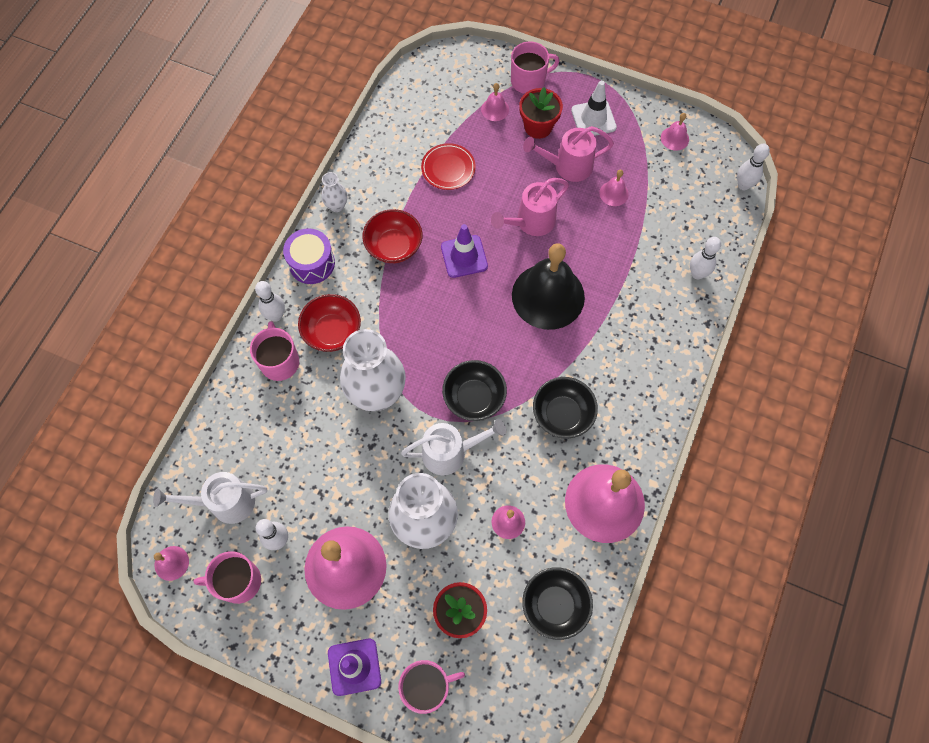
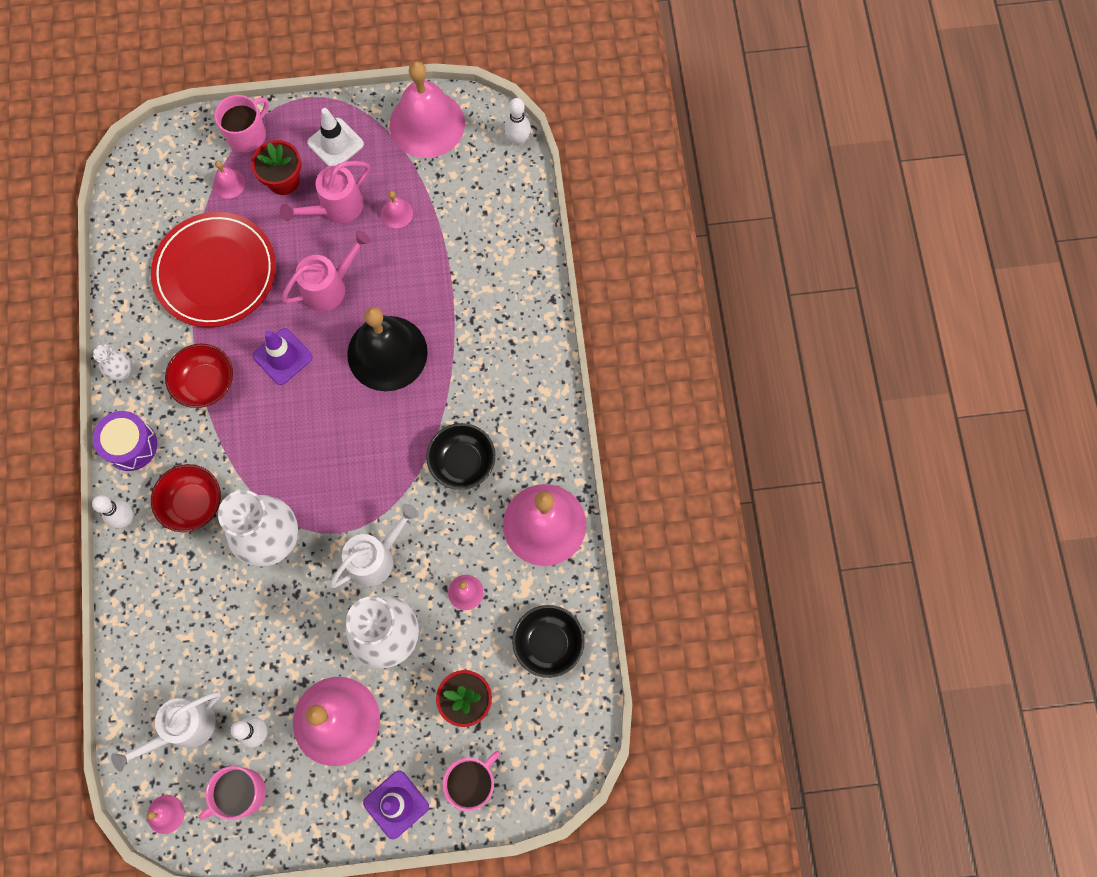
camera: 30 degrees left, 5 degrees up
(279, 361) = (157, 562): pink mug -> none
(448, 168) = (215, 272): red plate -> red plate, size x2.00
(474, 398) = (370, 492): black bowl -> none
(530, 222) = (330, 286): pink watering can -> pink watering can turned 150 degrees counterclockwise
(674, 138) = (427, 124): pink bell -> pink bell, size x2.38
(697, 274) = (518, 255): white bowling pin -> none

